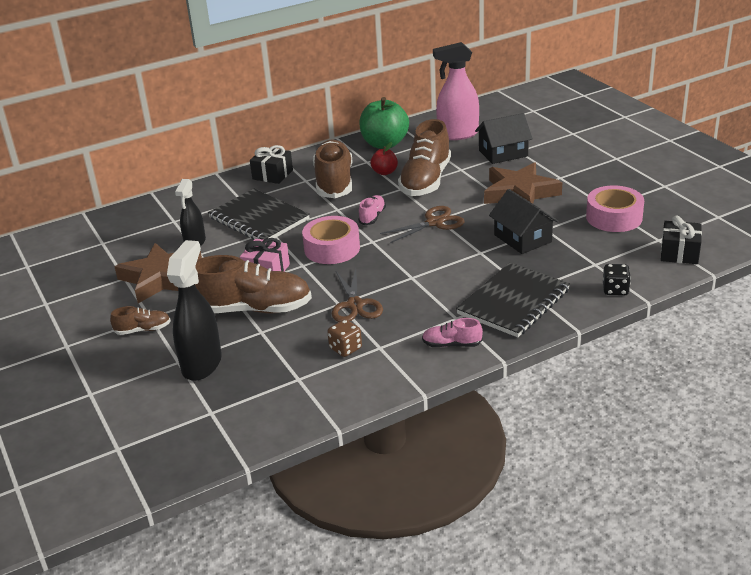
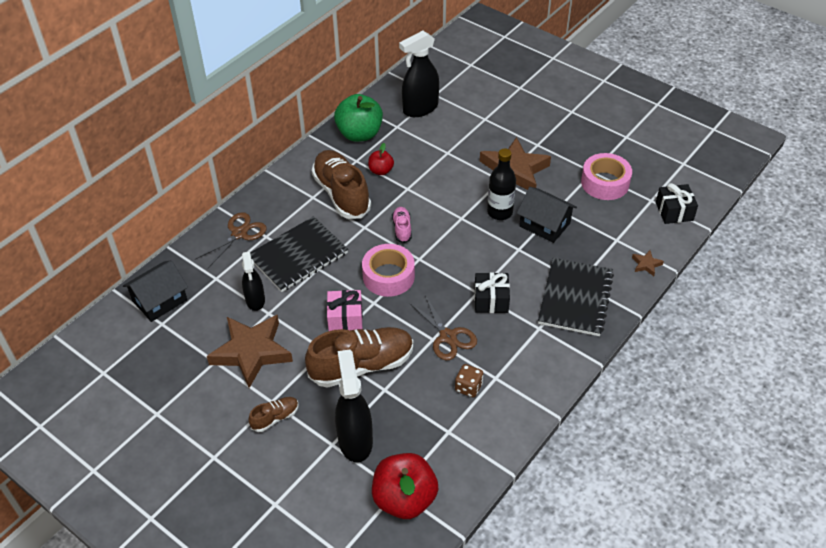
camera: 25 degrees left, 15 degrees up
(212, 421) = (404, 499): none -> red apple
(259, 218) = (298, 256): black notebook -> black notebook turned 60 degrees counterclockwise
(272, 175) = (276, 196): black gift -> black gift (491, 300)
(425, 181) = (424, 174): brown shoe -> none
(434, 223) = (460, 223): brown scissors -> brown scissors (239, 234)
(451, 344) = (551, 358): pink shoe -> none
(457, 134) = (420, 108): pink spray bottle -> black spray bottle
(481, 221) = (499, 212): none -> black bottle
(503, 153) = (473, 125): black house -> black house (159, 300)
(615, 290) = (646, 264): black dice -> brown star

